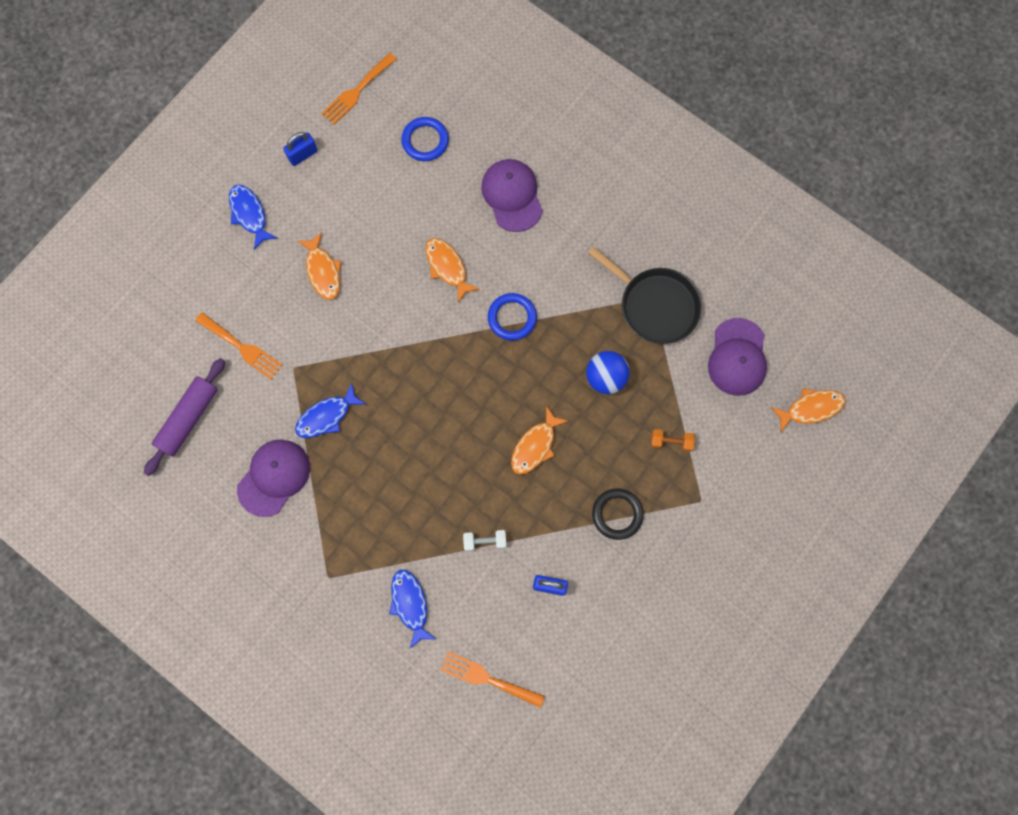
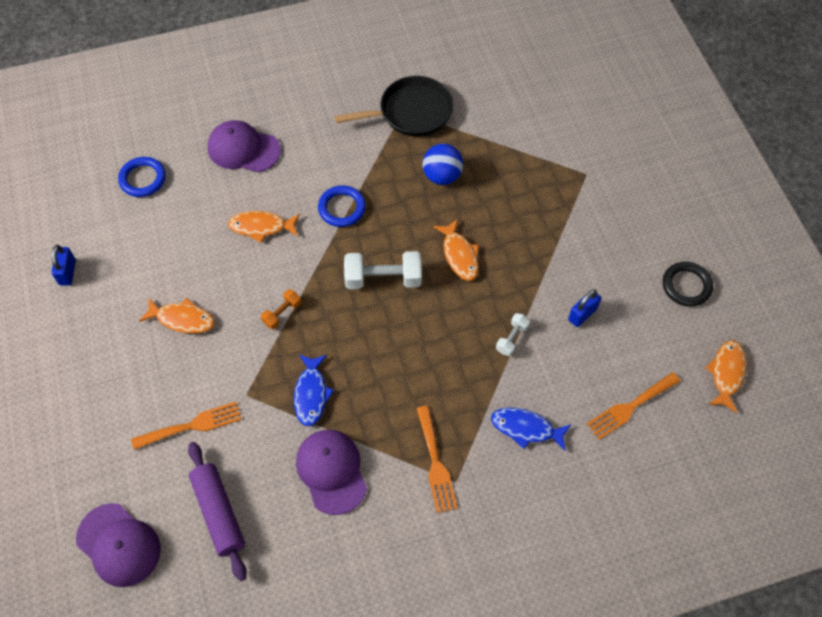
camera: 55 degrees left, 15 degrees down
(249, 214) = (79, 345): blue fish -> none
(357, 91) = (54, 201): orange fork -> orange fork (435, 464)
(468, 399) = (383, 279): none -> white dumbbell
(617, 514) = (557, 233): black ring -> black ring (686, 286)
(671, 442) = (526, 165): orange dumbbell -> orange dumbbell (282, 313)
(737, 357) = (493, 87): purple cap -> purple cap (119, 545)
(811, 408) = (565, 69): orange fish -> orange fish (726, 373)

